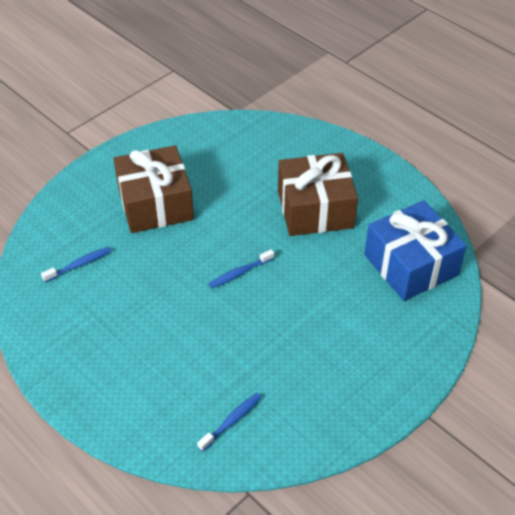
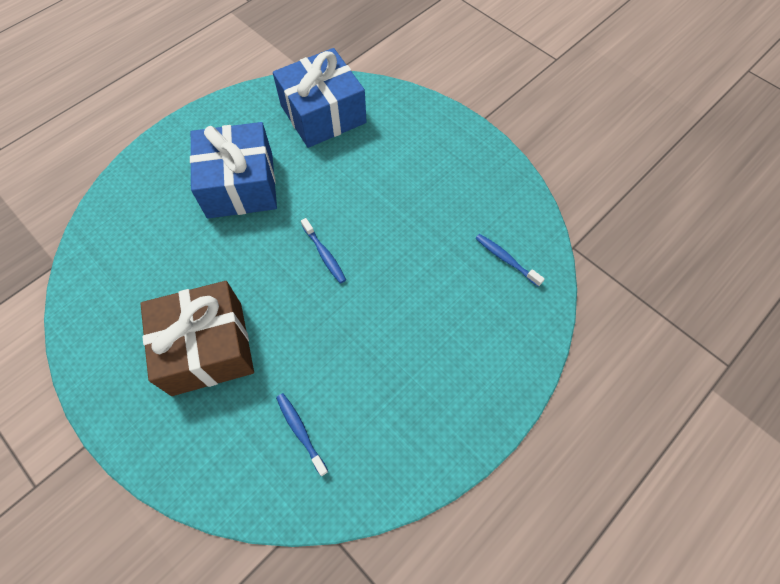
camera: 90 degrees left, 15 degrees up
(315, 209) = (240, 185): brown gift -> blue gift

